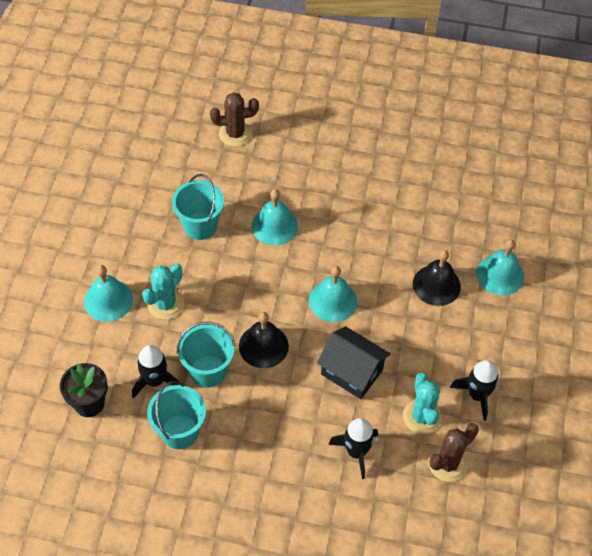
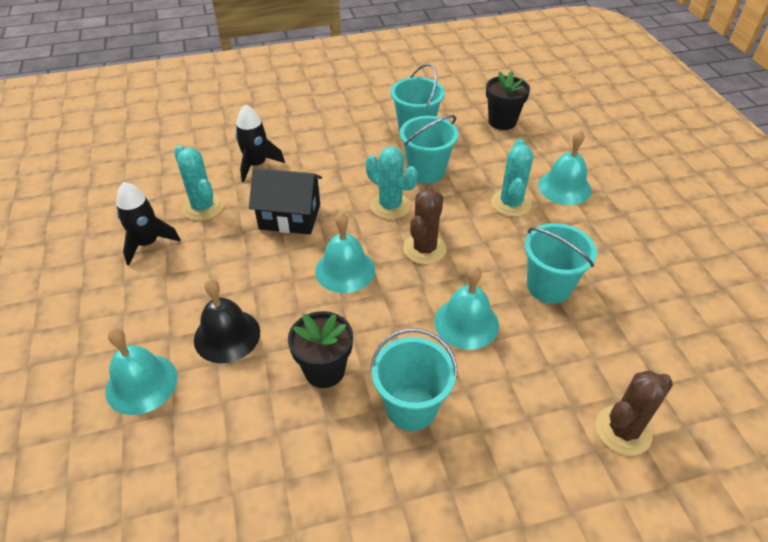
camera: 155 degrees right, 10 degrees down
(155, 381) = (465, 150): black rocket -> none
(263, 346) = (390, 206): black bell -> turquoise cactus
(342, 192) = (411, 407): none -> turquoise bucket
(382, 234) = (324, 370): none -> black flower pot
(447, 463) = (166, 184): brown cactus -> brown cactus (424, 249)

